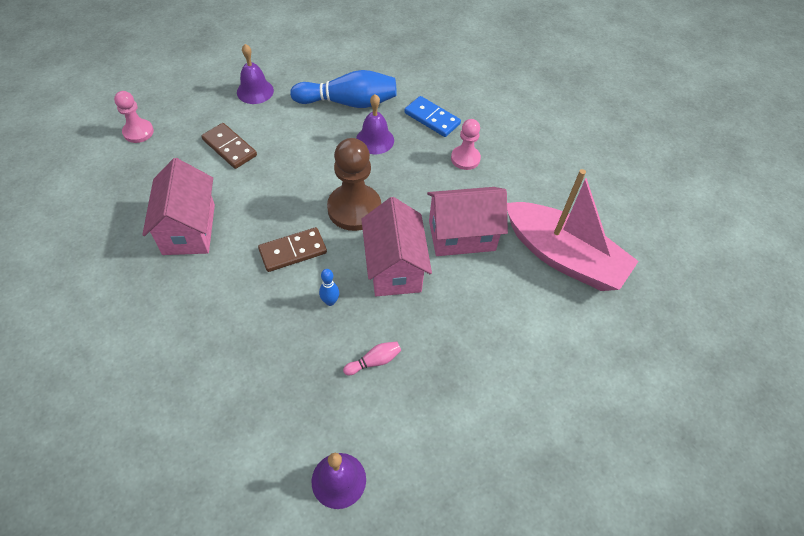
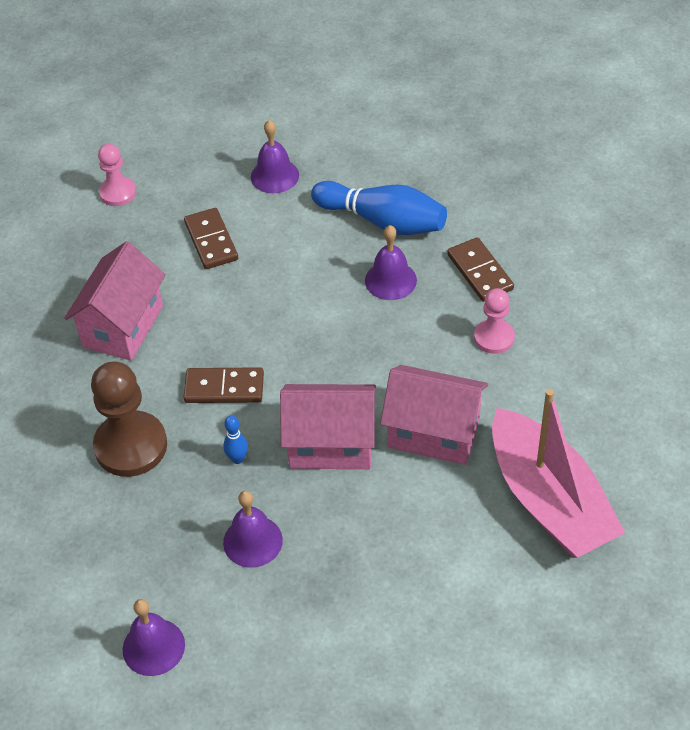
camera: 30 degrees right, 5 degrees down
(354, 209) = (320, 360): brown pawn -> brown pawn (131, 446)
(374, 361) = (252, 541): pink bowling pin -> purple bell
(394, 267) = (331, 444): pink house -> pink house turned 75 degrees clockwise
(432, 118) = (480, 272): blue domino -> brown domino

